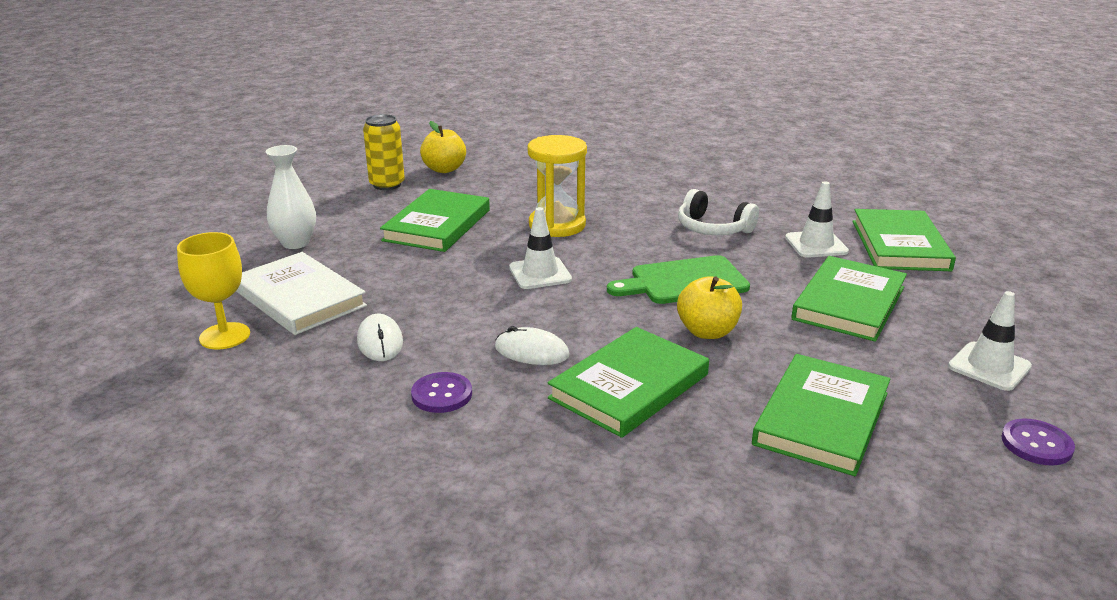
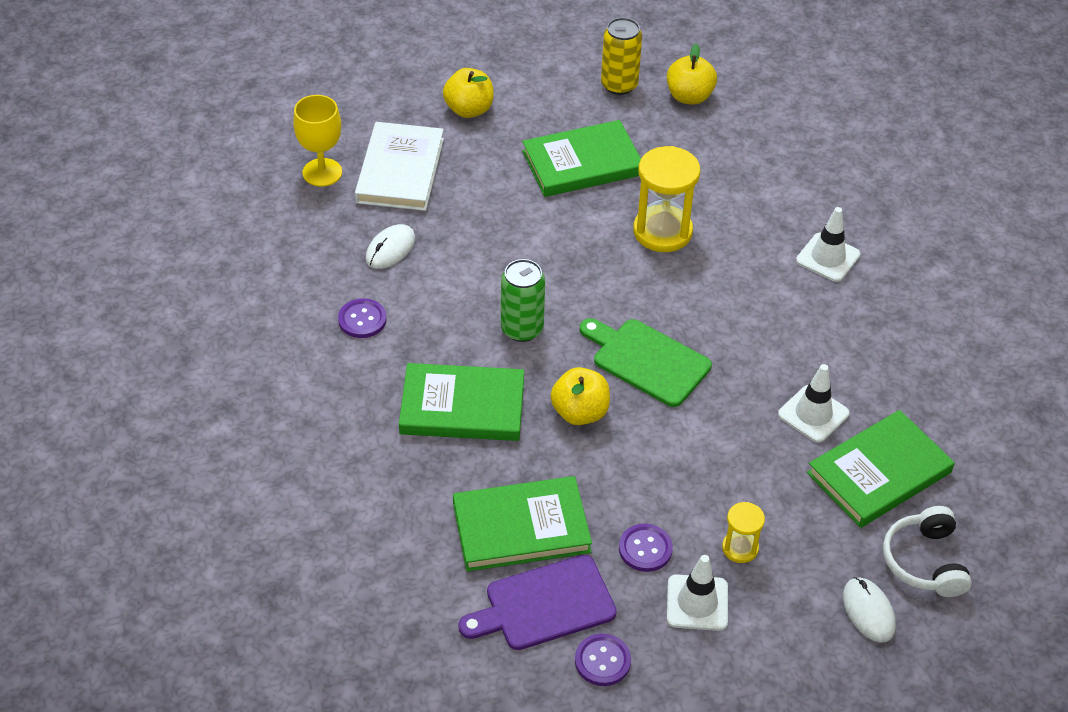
camera: 50 degrees right, 20 degrees up
(295, 243) = (469, 110): white vase -> yellow apple
(531, 351) = (455, 332): white mouse -> white mouse (868, 611)
(540, 273) = (569, 270): white traffic cone -> white traffic cone (828, 257)
(574, 319) = (522, 329): none -> green can
(713, 228) = (769, 331): white headphones -> white headphones (924, 561)
(849, 303) = (718, 479): green book -> none
(903, 365) = (645, 549): none -> purple button
(936, 324) = (740, 548): none -> yellow hourglass
(937, 447) = (544, 604): none -> purple cutting board

